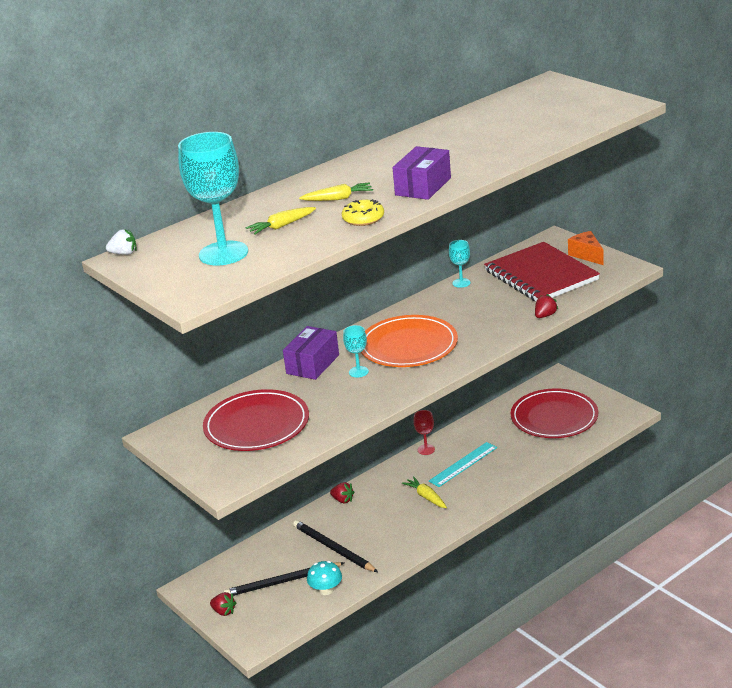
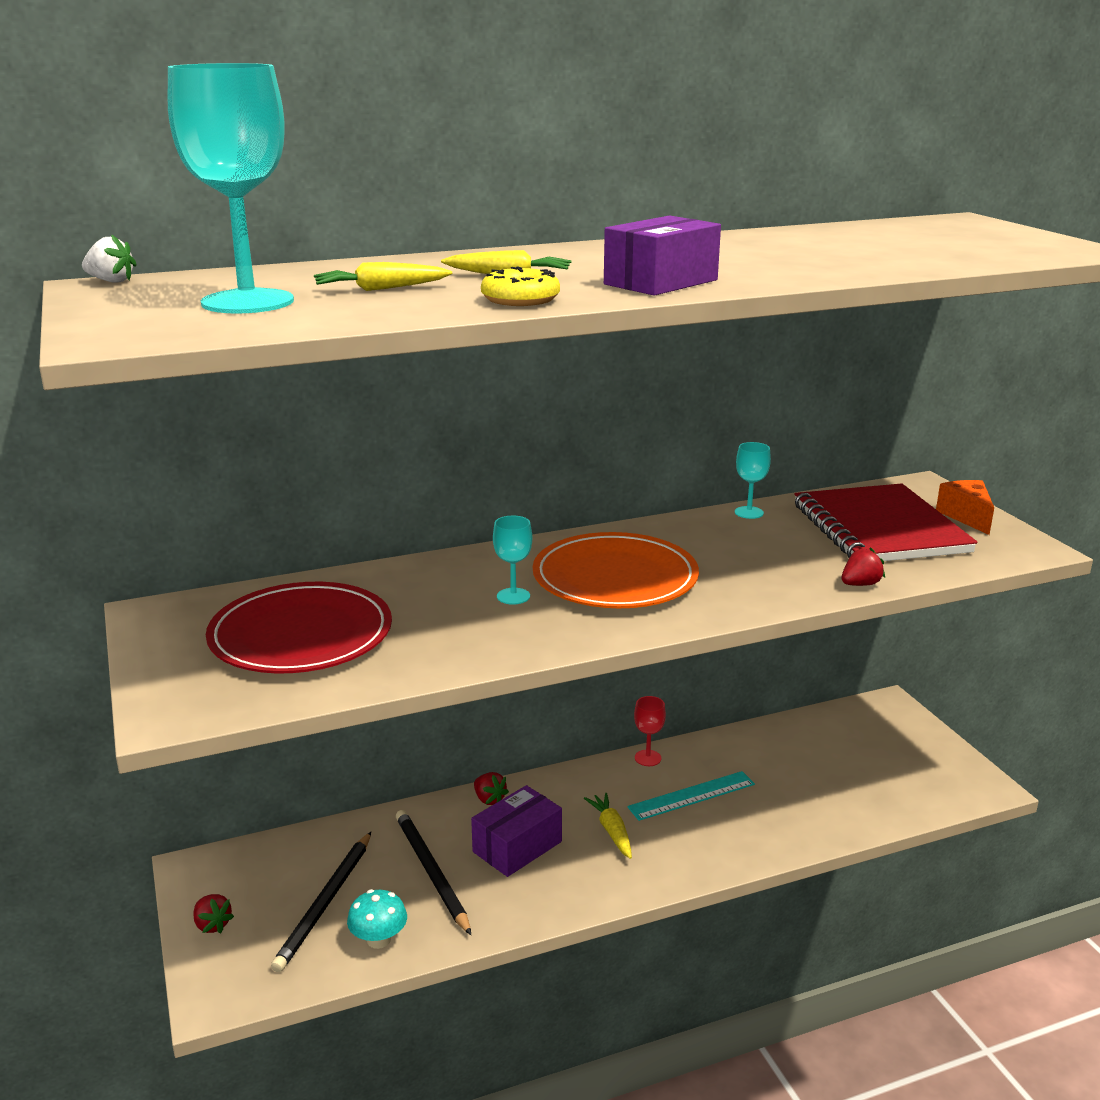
camera: 15 degrees right, 5 degrees down
(282, 582) = (325, 903): black pencil -> black pencil turned 75 degrees counterclockwise
(313, 364) = (454, 570): purple box -> purple box (517, 847)
(554, 417) = (861, 762): red plate -> none

